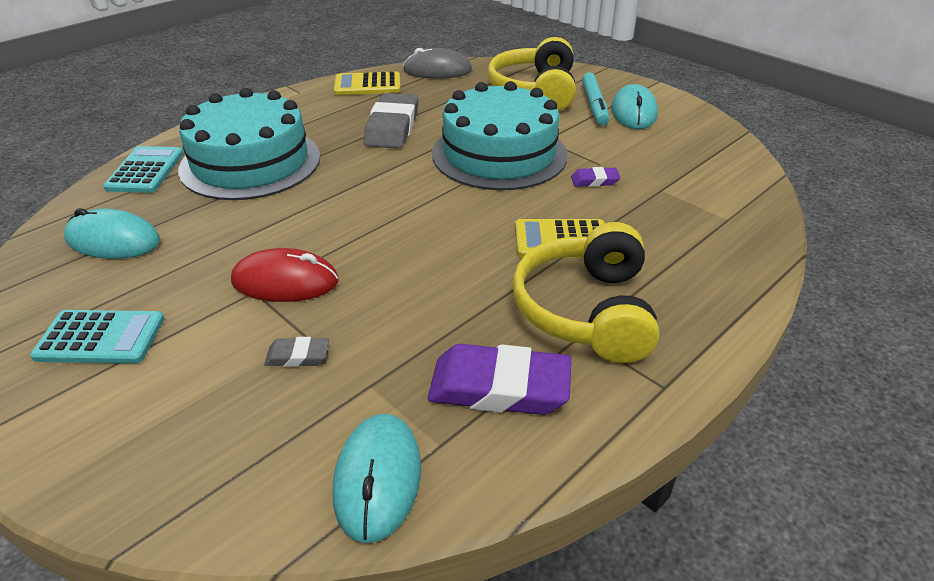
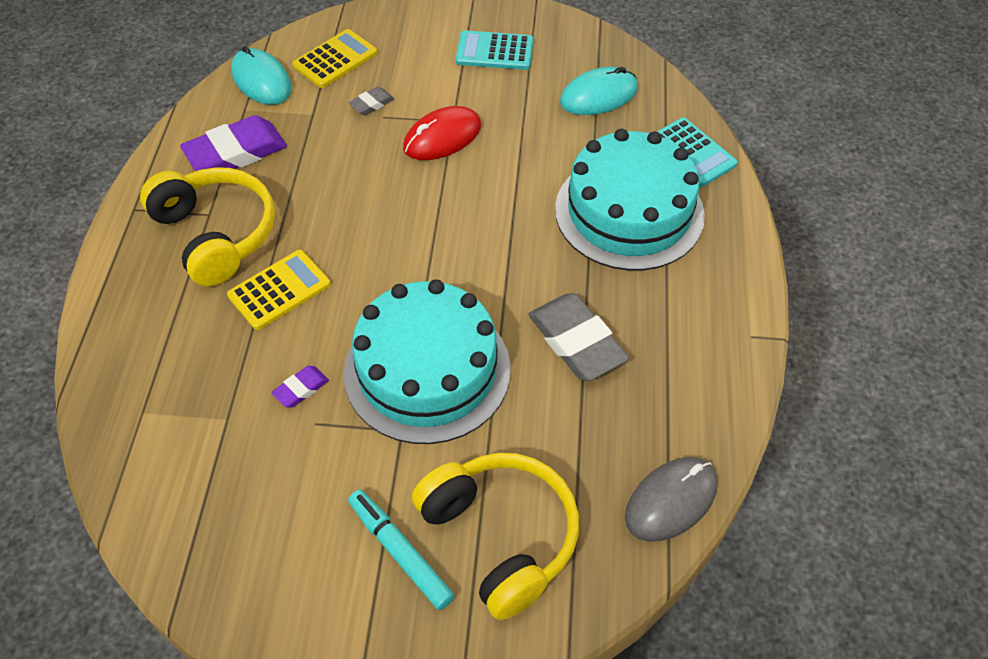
camera: 140 degrees right, 15 degrees up
(100, 338) = (494, 51): turquoise calculator -> turquoise calculator turned 45 degrees clockwise
(367, 85) = (704, 402): yellow calculator -> yellow calculator (335, 59)
(633, 112) = (340, 570): turquoise mouse -> none

